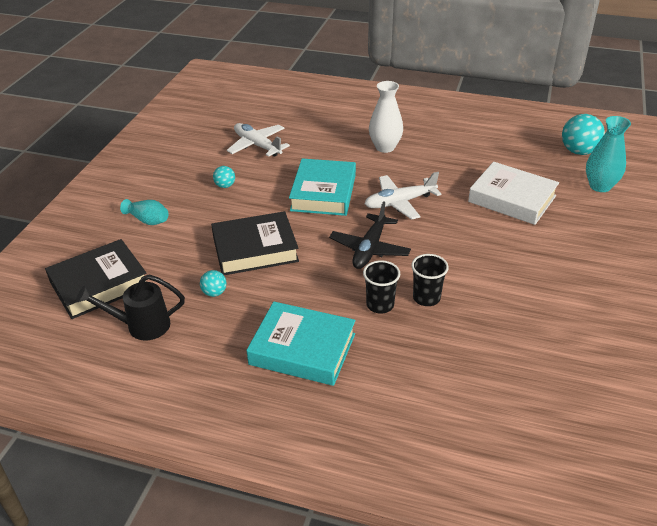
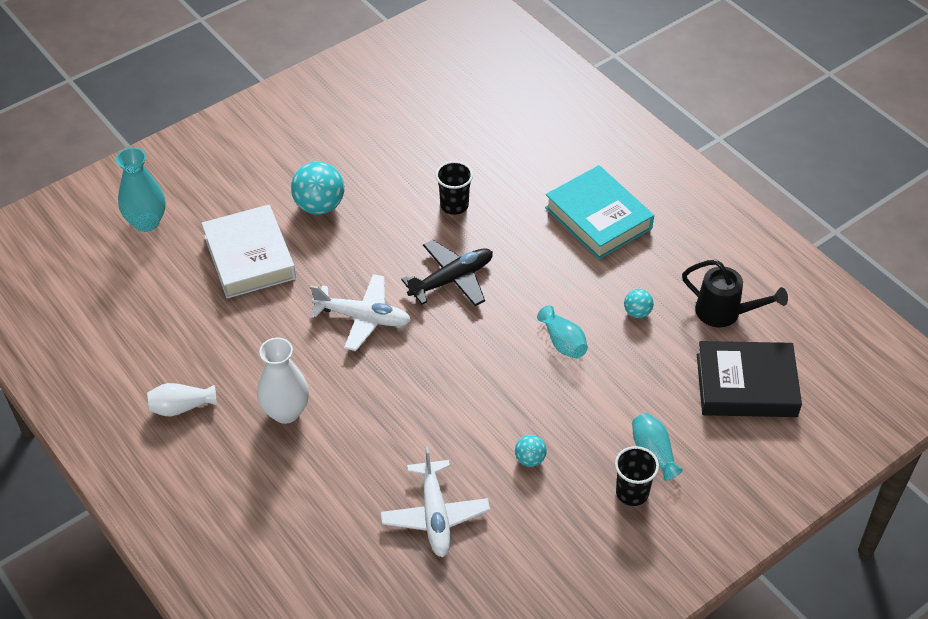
camera: 145 degrees left, 10 degrees up
(255, 249) = (563, 342): black book -> turquoise vase
(323, 193) = (428, 379): turquoise book -> none
(380, 305) = (499, 220): black cup -> black cup (632, 493)
(440, 127) = (181, 407): none -> white vase
(578, 151) = (93, 274): turquoise ball -> turquoise ball (319, 206)

